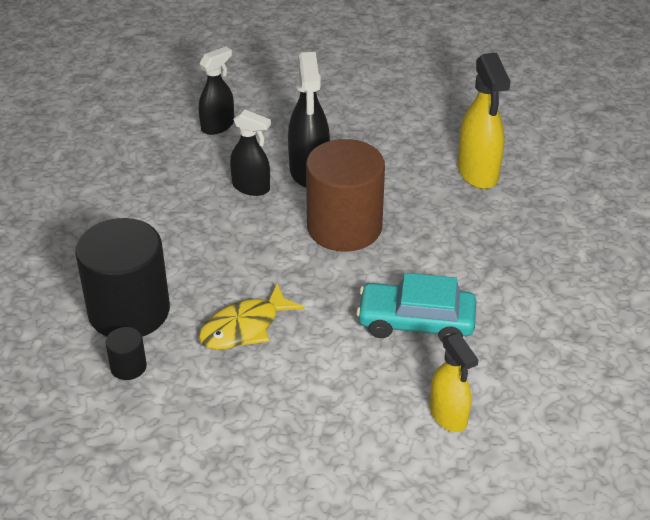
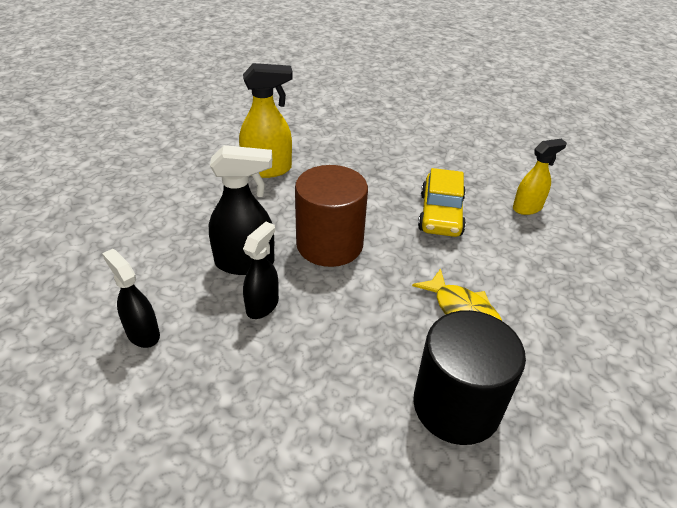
camera: 90 degrees left, 0 degrees up
(128, 367) = (534, 401): black cylinder -> none
(416, 322) = (441, 214): turquoise car -> yellow car

